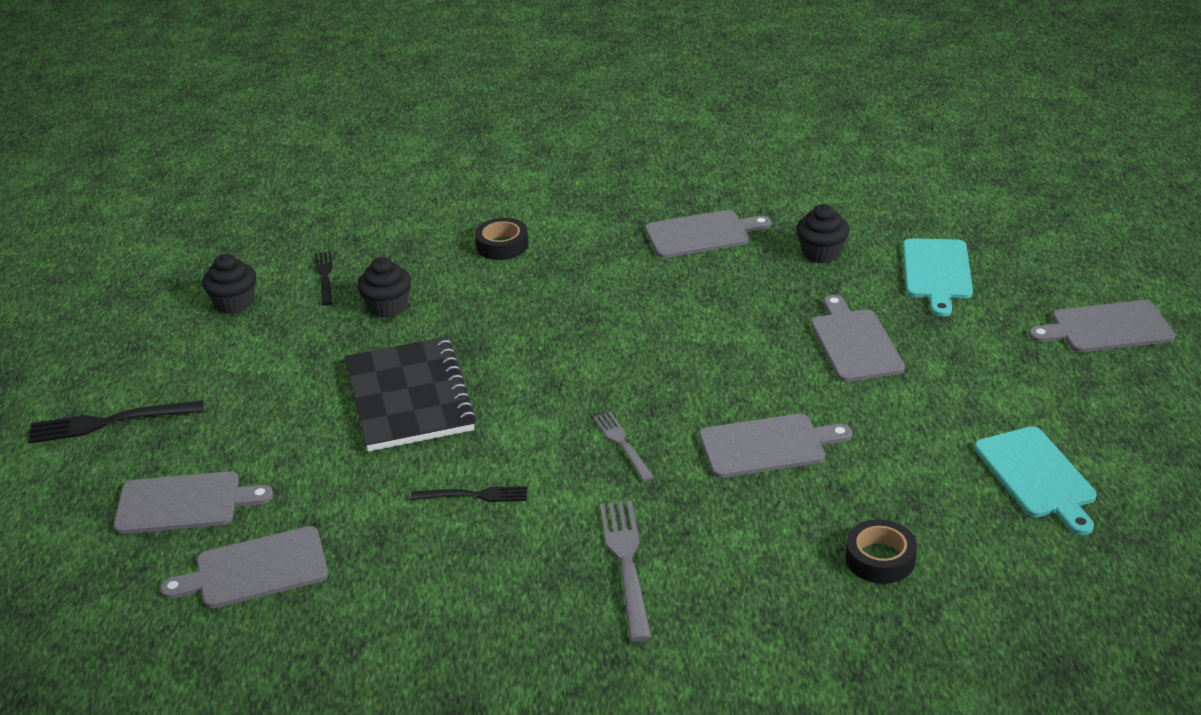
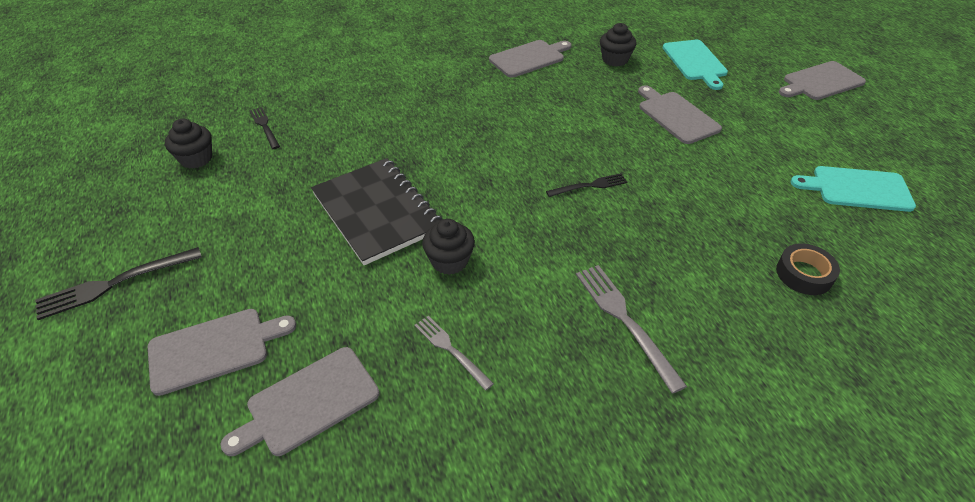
camera: 20 degrees left, 10 degrees up
(387, 306) = (326, 142): black cupcake -> black cupcake (449, 261)
(474, 495) = (471, 286): black fork -> black fork (590, 186)
(502, 245) = (393, 84): black tape -> none
(622, 444) = (563, 219): grey fork -> grey fork (450, 350)
(767, 446) = (667, 201): grey cutting board -> none
(1037, 476) = (857, 189): turquoise cutting board -> turquoise cutting board turned 135 degrees clockwise

